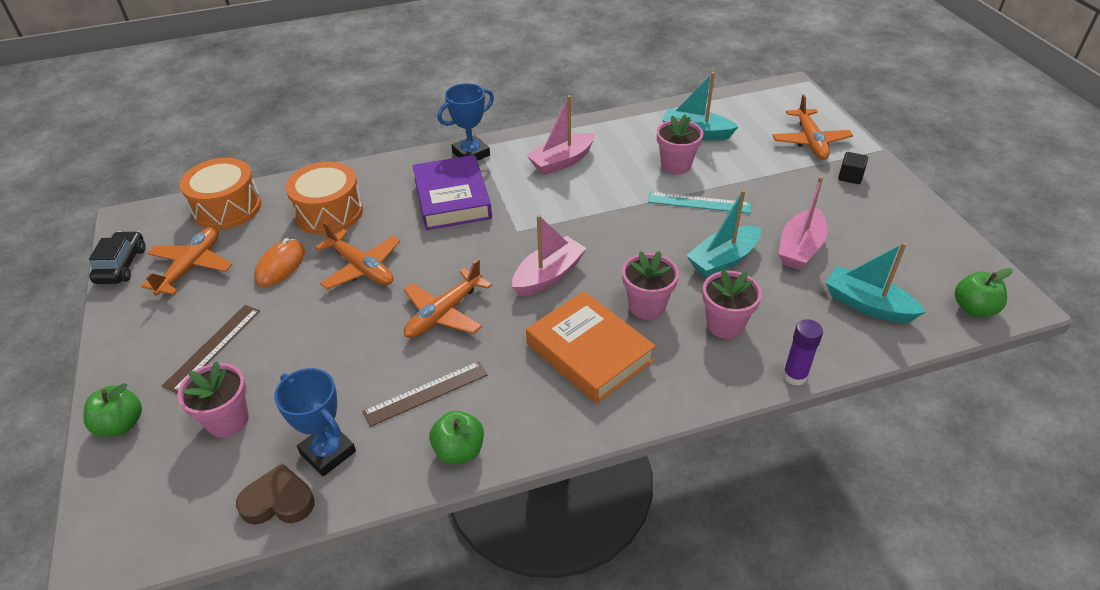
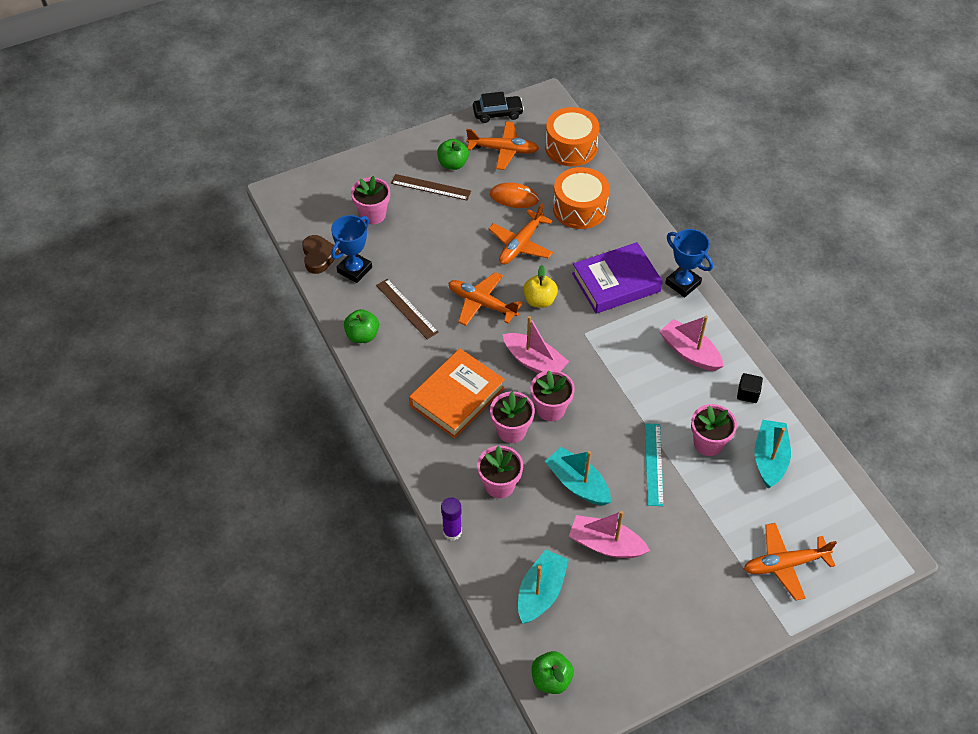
camera: 80 degrees right, 10 degrees up
(121, 425) = (364, 167): green apple -> green apple (453, 164)
(457, 261) = (539, 300): none -> yellow apple
(619, 269) = (550, 409): none -> pink flower pot
(850, 177) = (729, 597): black cube -> black cube (747, 394)

